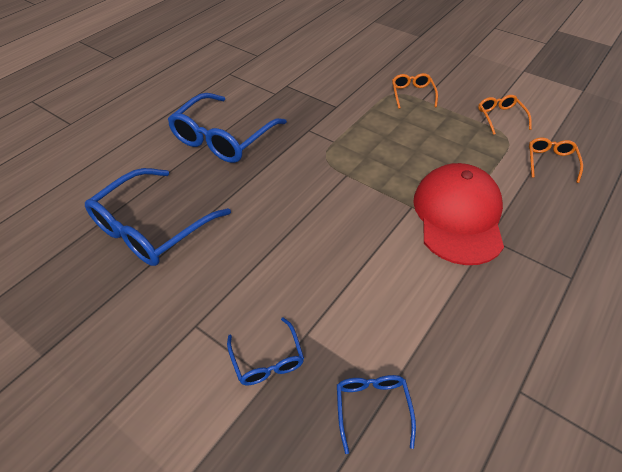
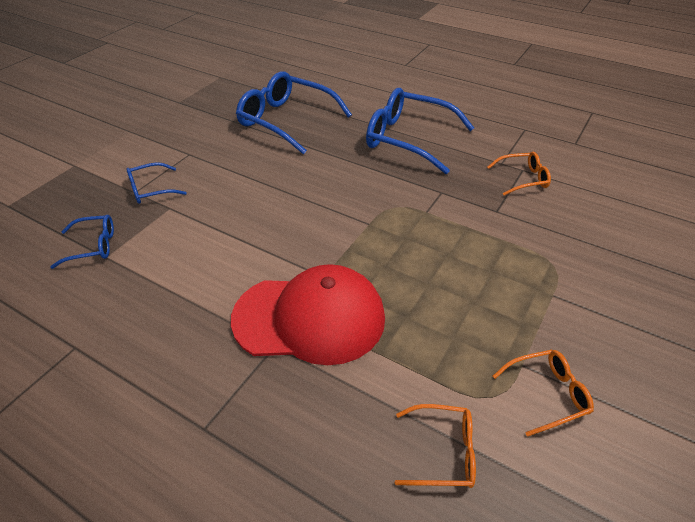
camera: 85 degrees right, 5 degrees down
(412, 94) = (560, 284): orange glasses -> orange glasses (522, 179)

